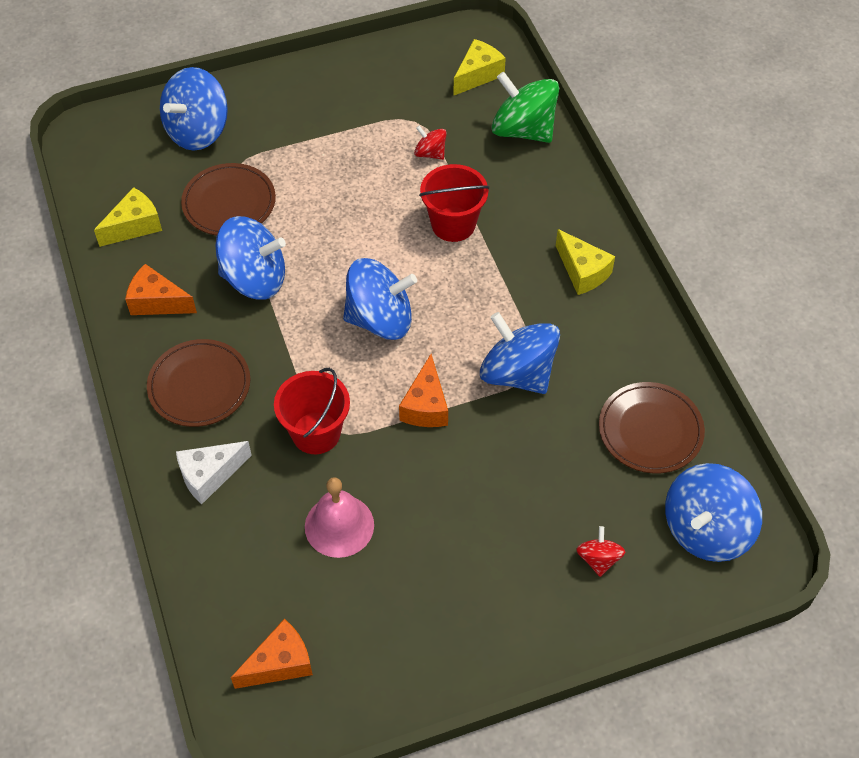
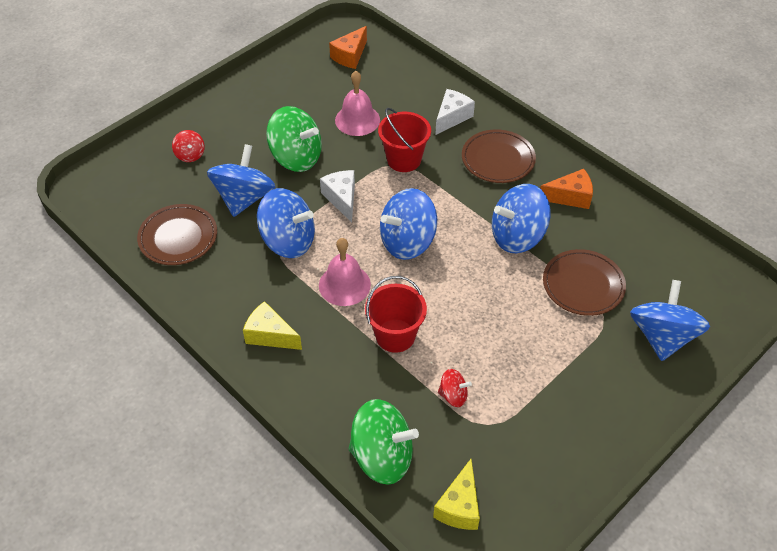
camera: 155 degrees right, 5 degrees down
(134, 226) = (635, 241): yellow cheese -> none
(426, 406) = (342, 199): orange cheese -> white cheese
(454, 494) = (296, 157): none -> green spinning top
(478, 296) = (344, 285): none -> pink bell
(706, 529) = (124, 192): blue spinning top -> blue spinning top (244, 198)

